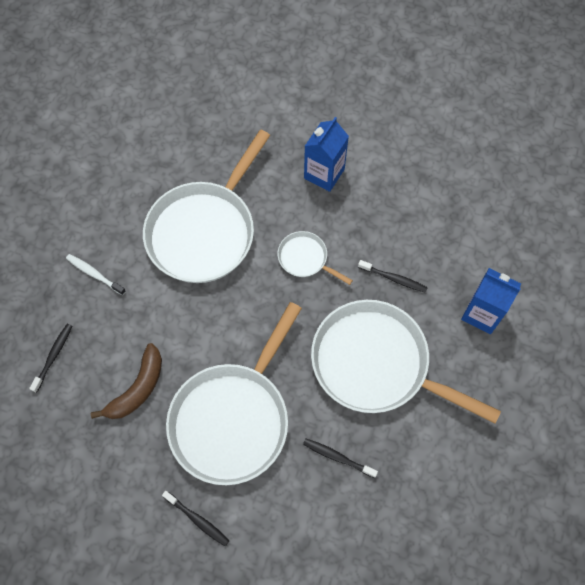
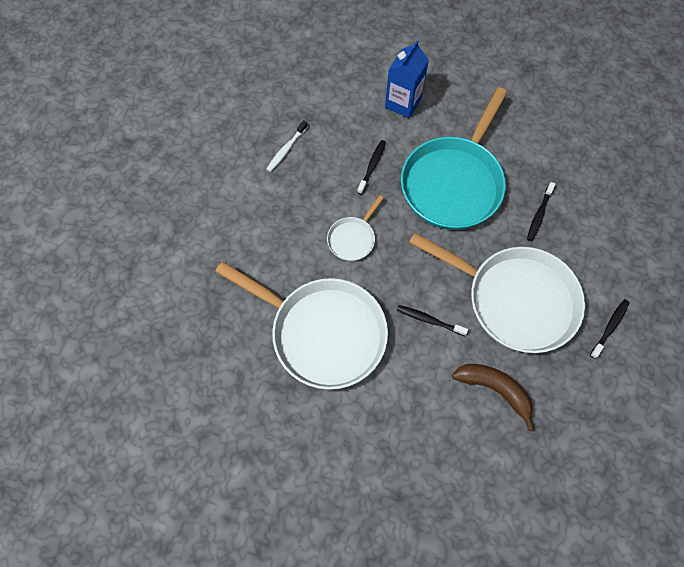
camera: 90 degrees left, 0 degrees up
(53, 356) = (468, 481): black toothbrush -> black toothbrush (429, 320)
(94, 274) = (373, 445): white toothbrush -> white toothbrush (286, 149)
(324, 174) = (260, 221): blue carton -> none
(376, 364) = (453, 182): white pan -> turquoise pan

